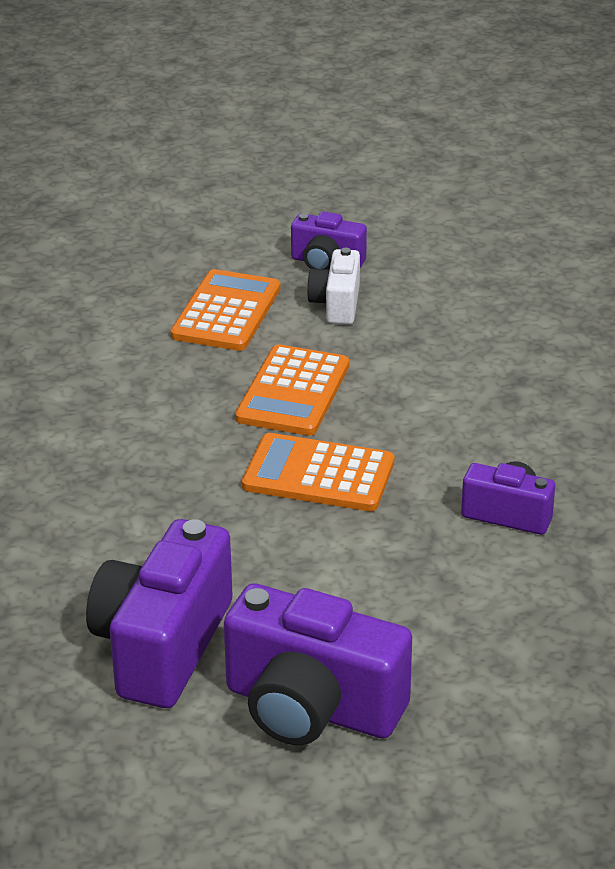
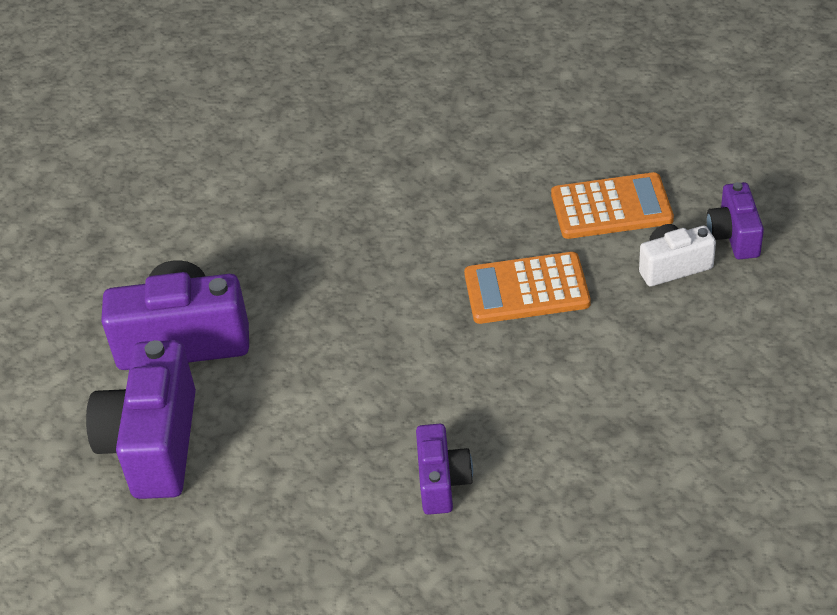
camera: 70 degrees right, 10 degrees up
(318, 474) = (426, 346): orange calculator -> none

